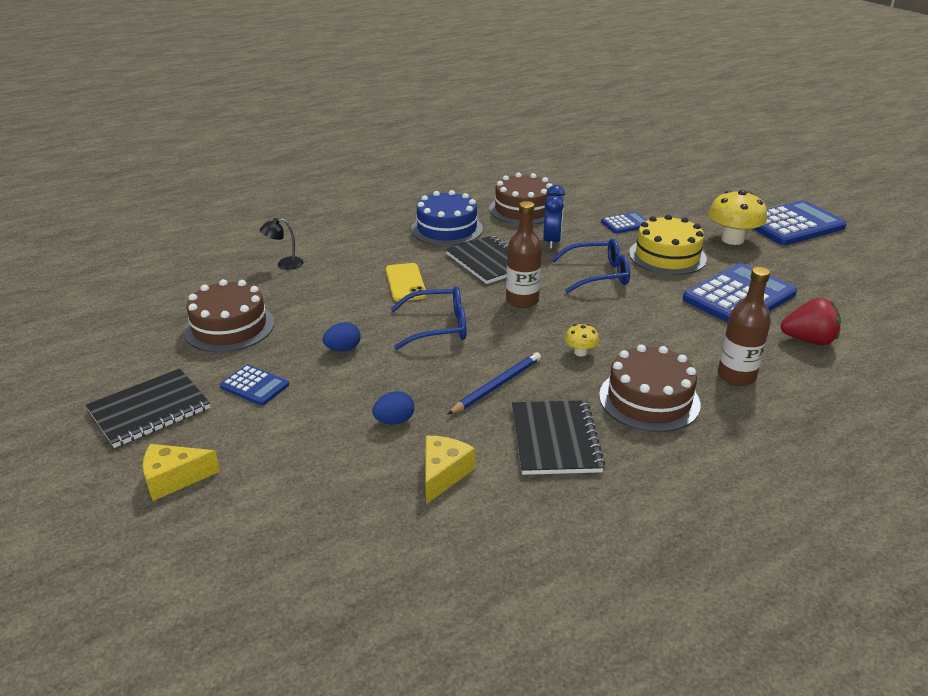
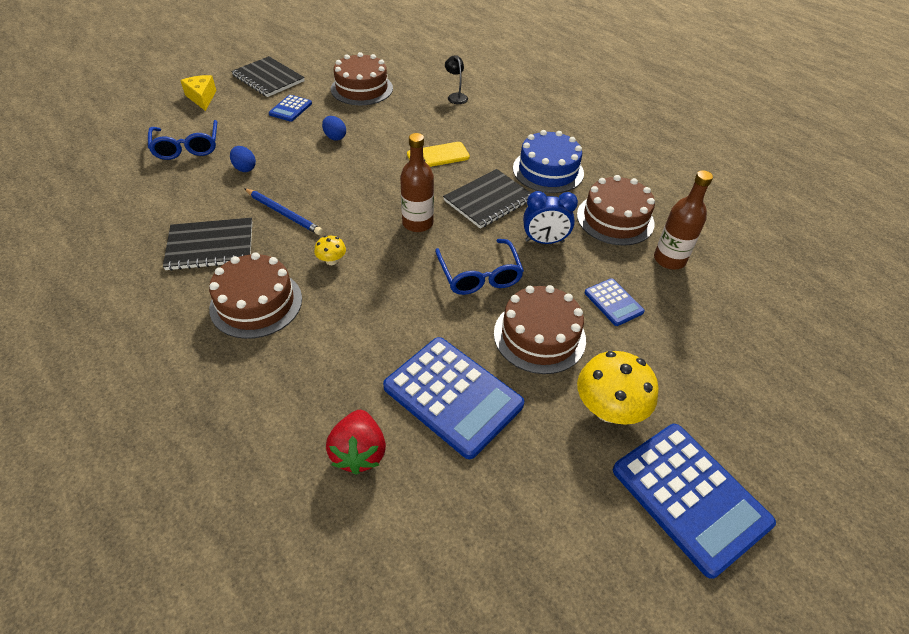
camera: 80 degrees right, 15 degrees up
(438, 327) = (368, 178): blue glasses -> blue glasses (187, 147)
(443, 474) = (183, 194): yellow cheese -> none
(667, 256) = (539, 336): yellow cake -> brown cake
(736, 376) = (289, 372): brown bottle -> brown bottle (669, 259)

